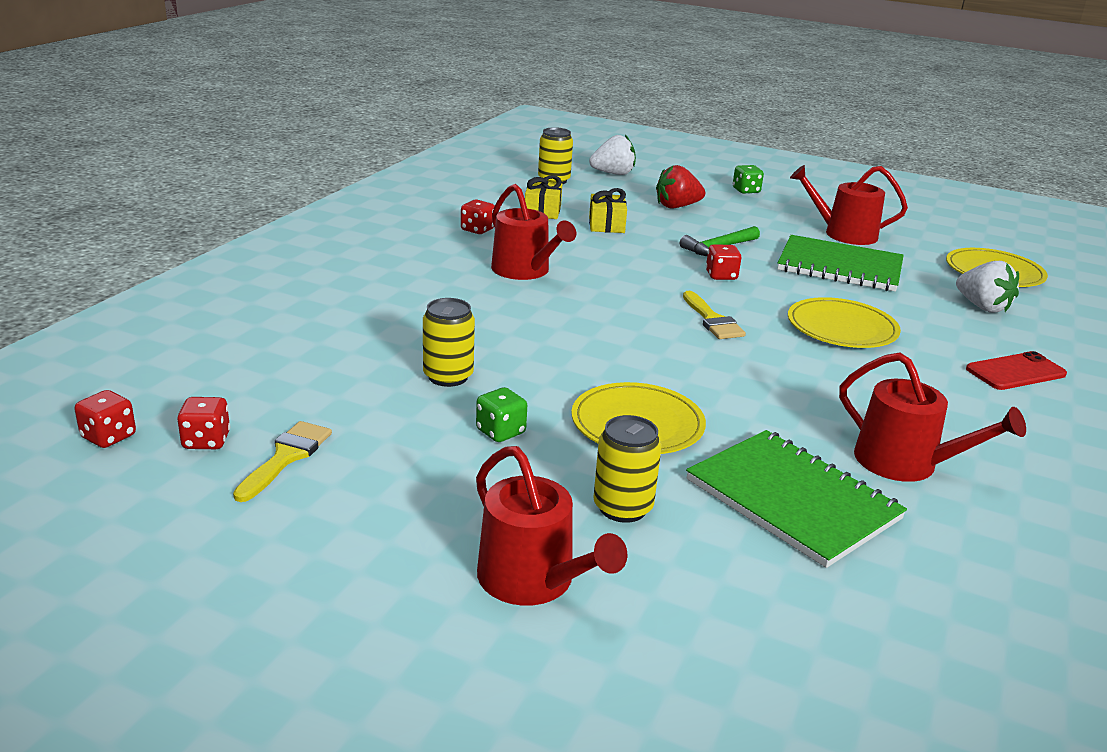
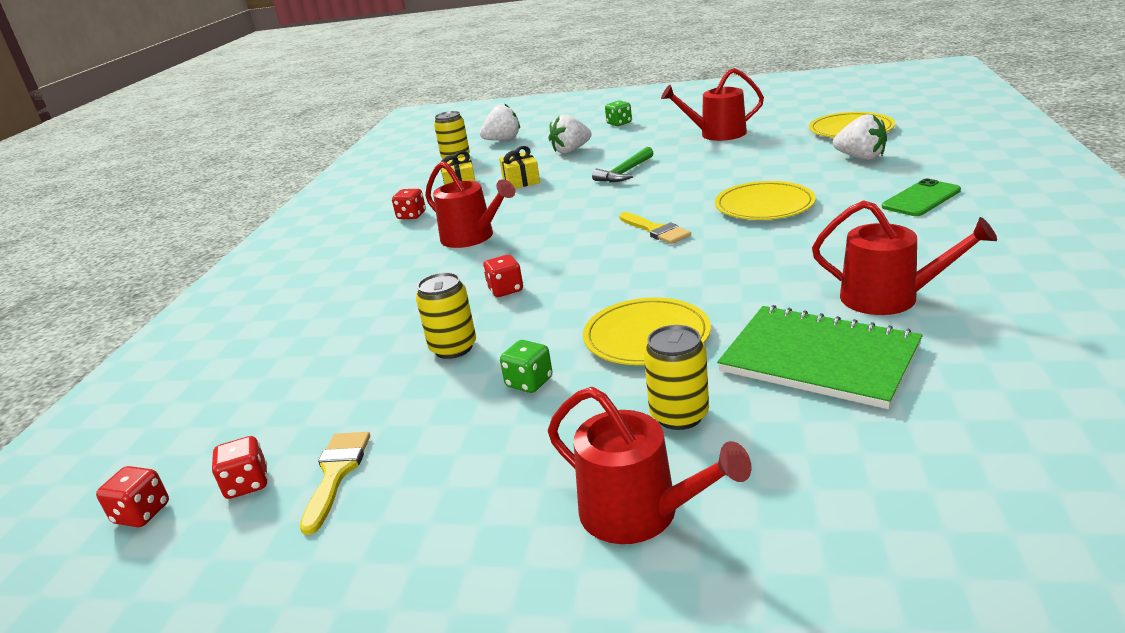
camera: 10 degrees left, 0 degrees up
(676, 206) = (571, 150): red strawberry -> white strawberry
(721, 276) = (641, 193): red dice -> red dice (505, 290)
(840, 267) = (730, 159): green notebook -> none
(1015, 372) = (921, 199): red phone -> green phone

